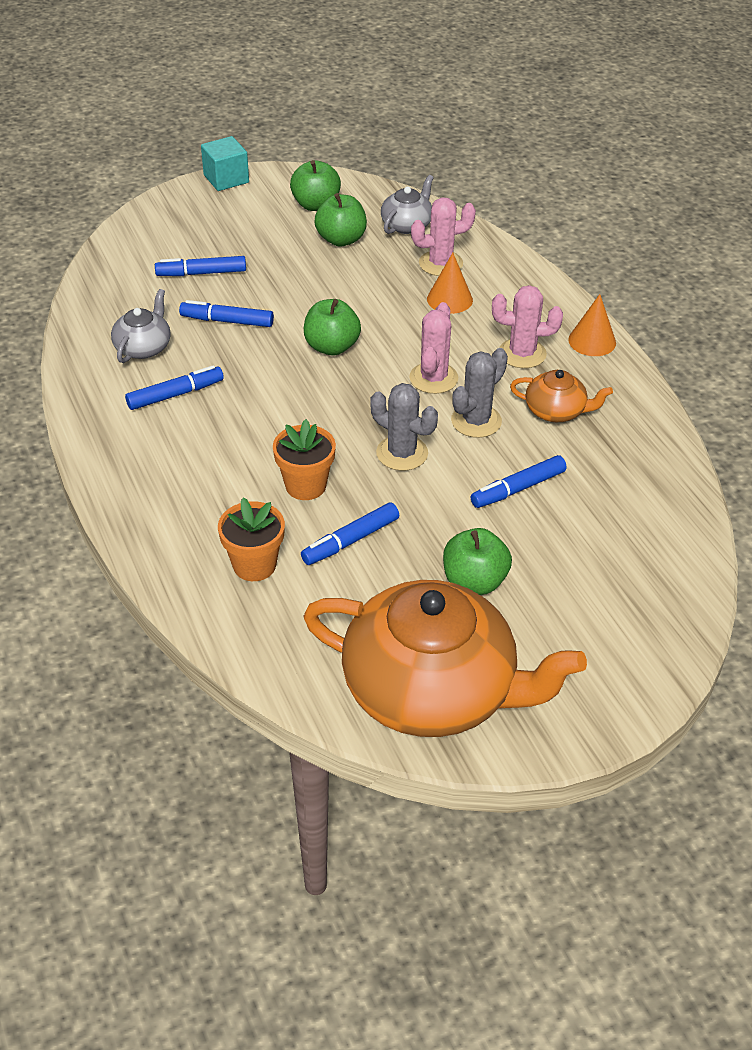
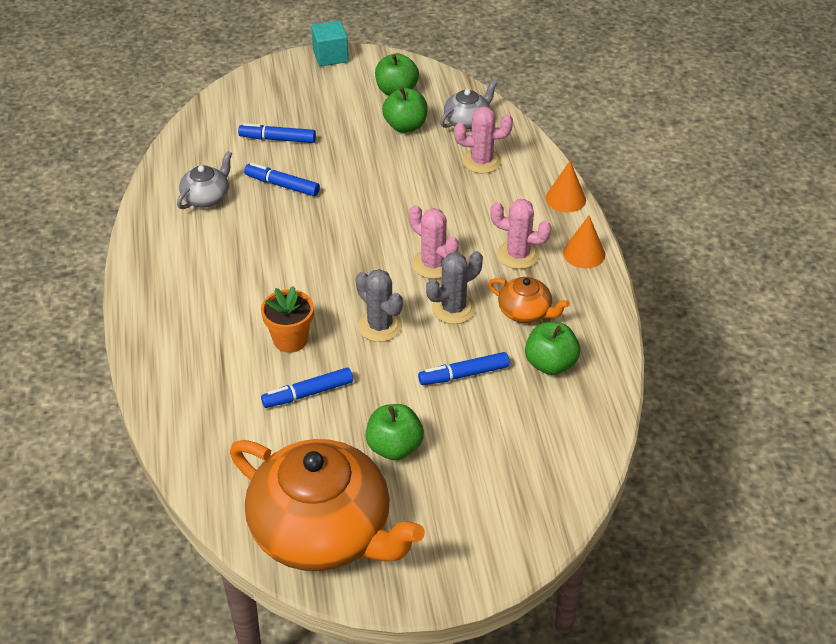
camera: 15 degrees right, 0 degrees up
(175, 394) = (216, 243): blue marker -> none
(254, 565) = (224, 399): orange flower pot -> none
(331, 347) = (359, 222): green apple -> green apple (550, 364)
(433, 378) = (433, 264): pink cactus -> pink cactus turned 75 degrees counterclockwise
(449, 299) = (476, 195): orange cone -> orange cone (565, 199)

